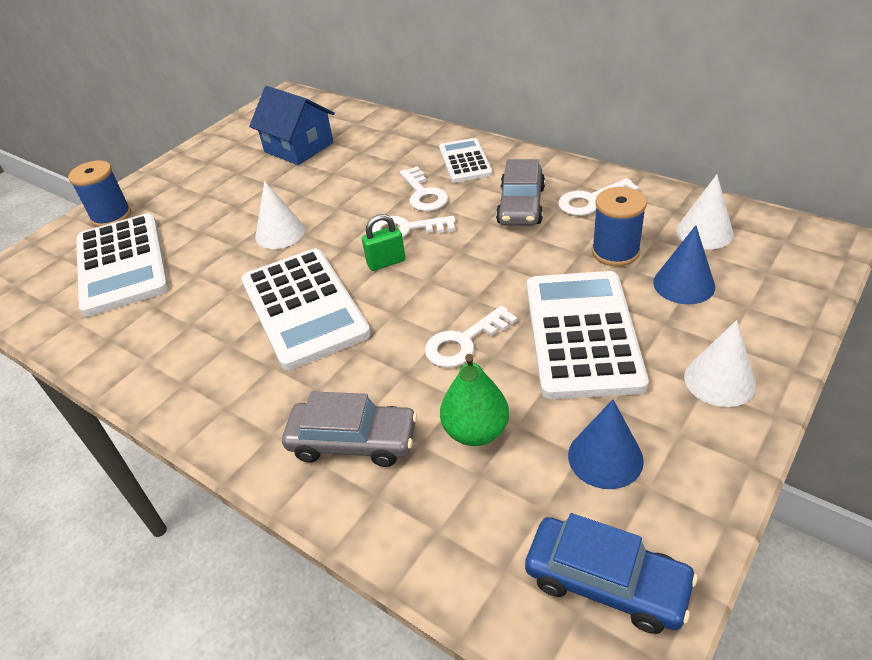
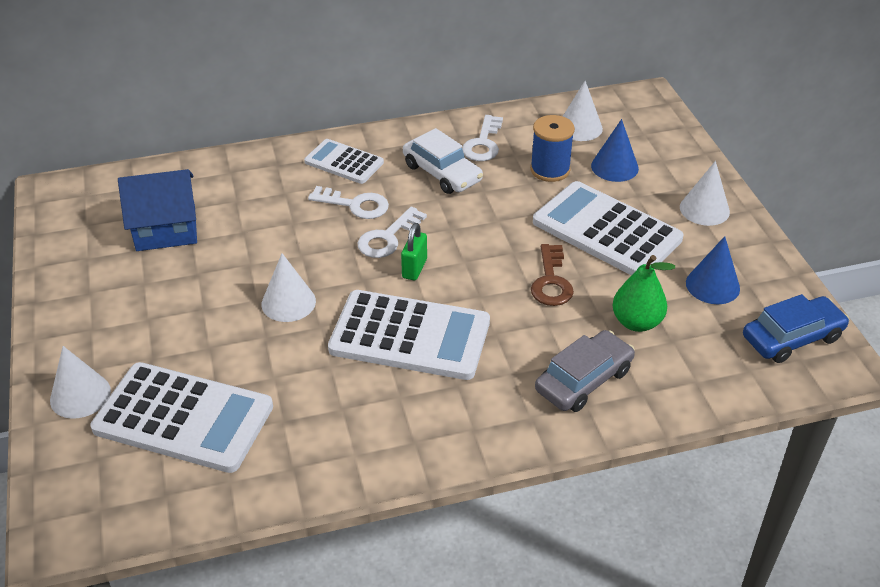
camera: 55 degrees left, 0 degrees up
(111, 216) = (80, 395): blue spool -> white cone
(463, 342) = (551, 281): white key -> brown key
(521, 205) = (442, 173): grey car -> white car

